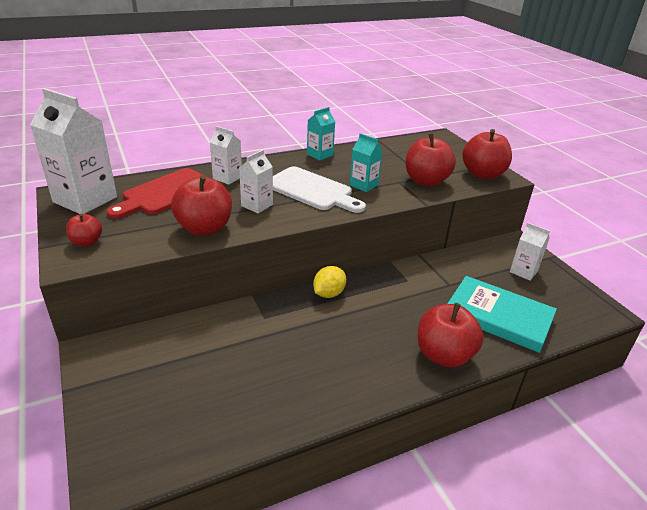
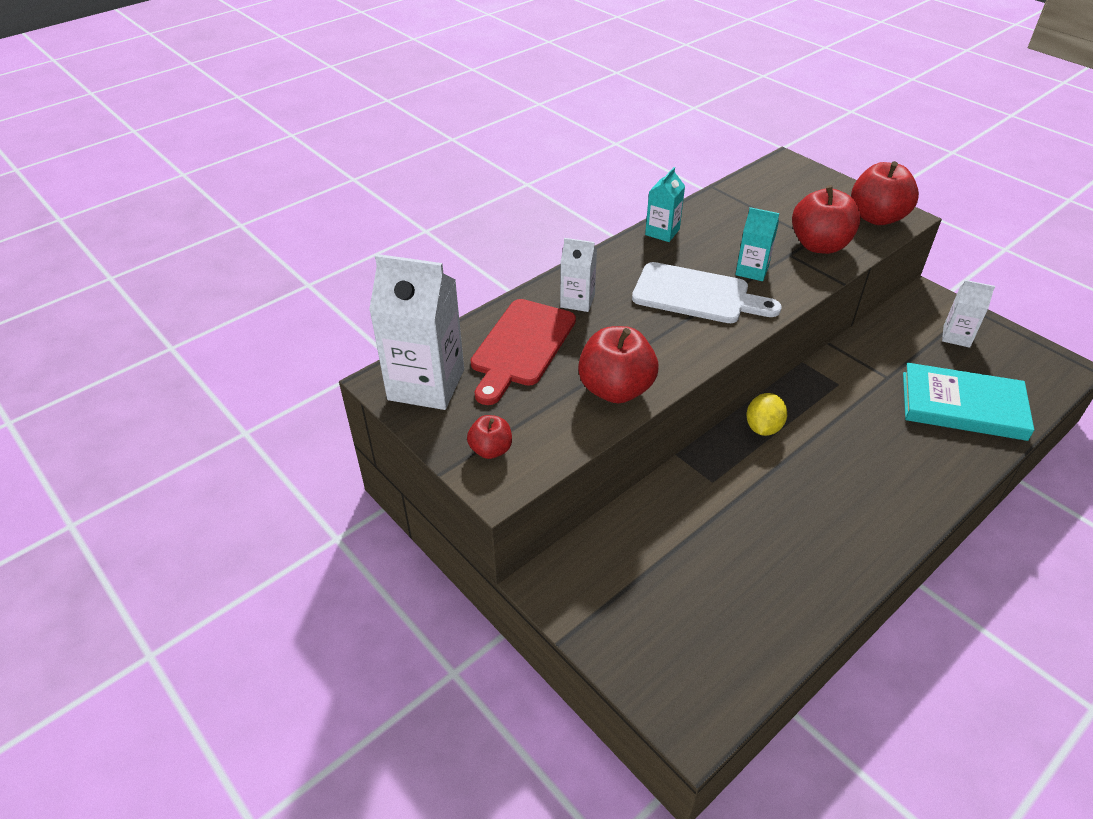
camera: 15 degrees left, 10 degrees up
(257, 205) = (649, 336): white carton -> none
(444, 355) = (935, 472): red apple -> none

